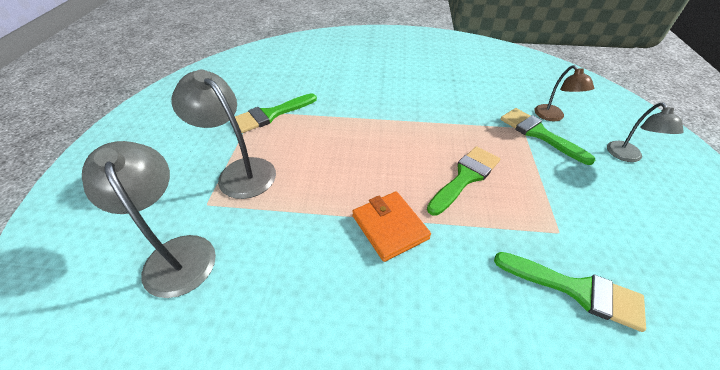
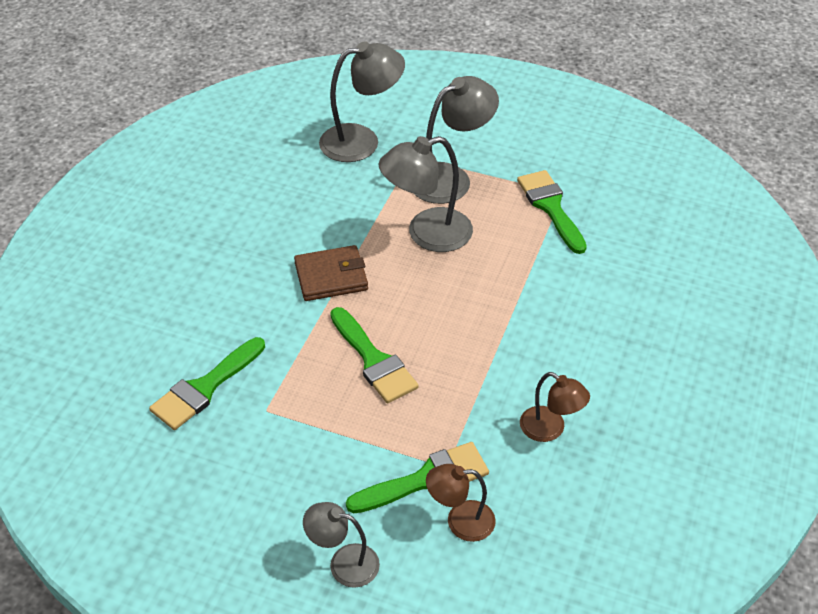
camera: 105 degrees right, 0 degrees up
(315, 174) = (427, 234): none -> grey lamp
(390, 227) = (331, 276): orange wallet -> brown wallet
(465, 94) = (550, 429): none -> brown lamp

